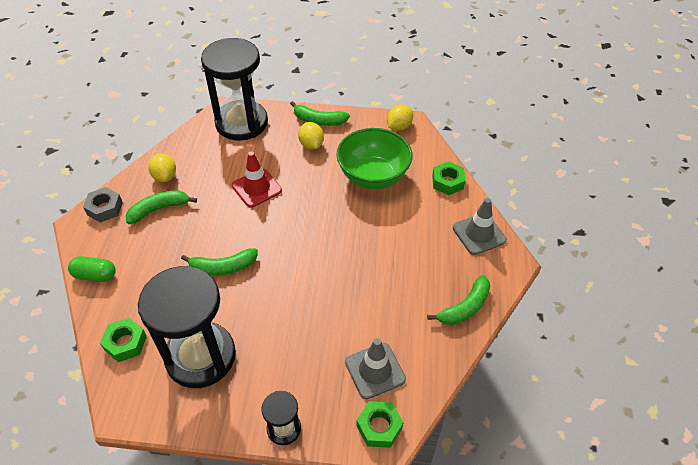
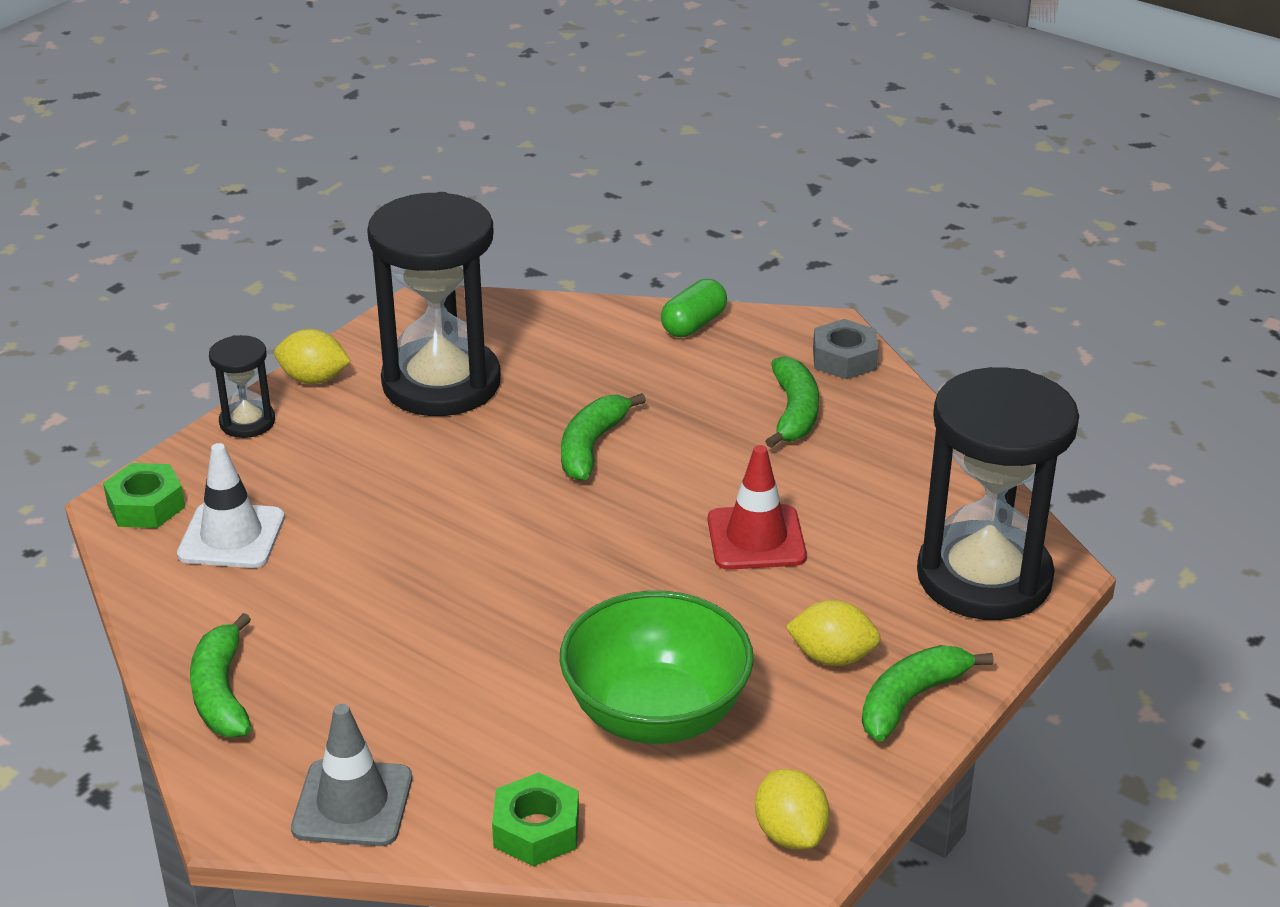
camera: 120 degrees right, 15 degrees down
(125, 343) = (534, 327): green nut -> none
(165, 176) = (879, 438): yellow lemon -> yellow lemon (314, 379)
(375, 370) = (231, 536): grey traffic cone -> white traffic cone

